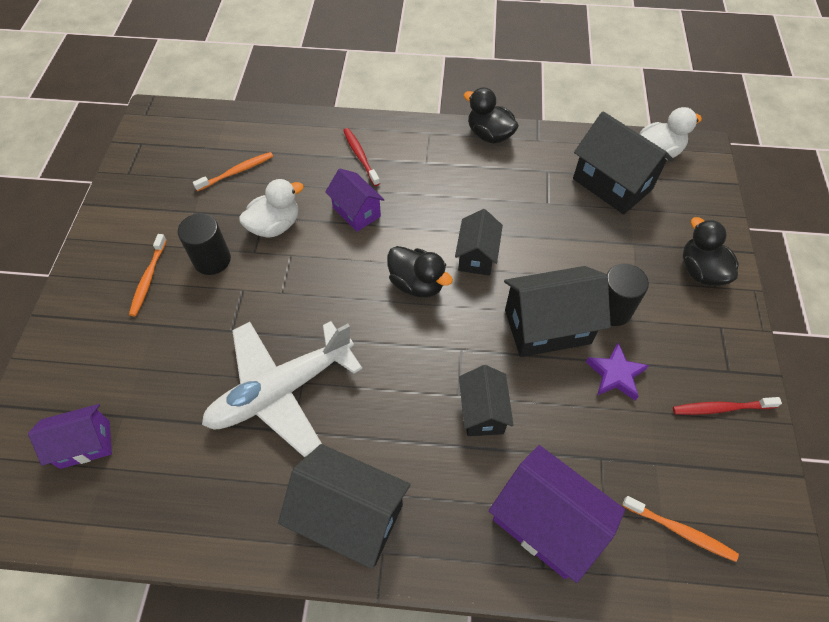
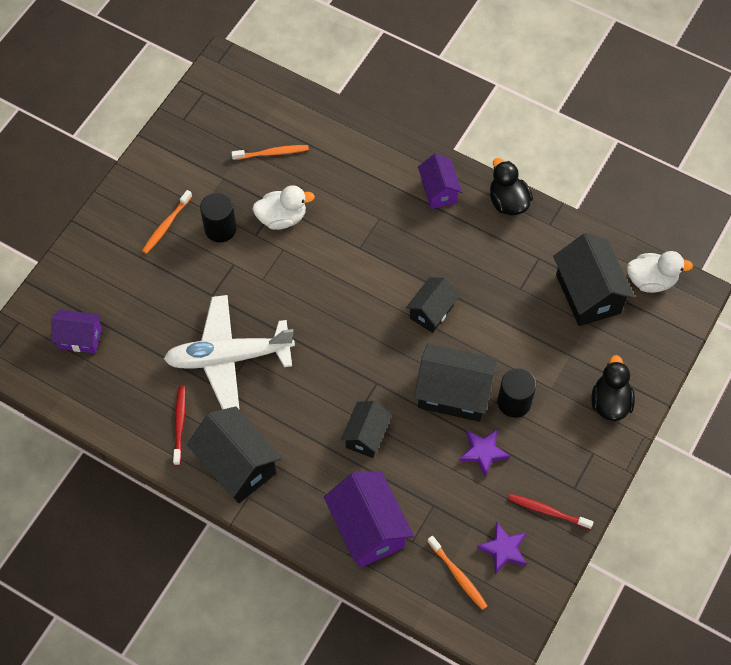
camera: 25 degrees right, 5 degrees up
(356, 212) = (353, 232): purple house -> purple house (438, 191)
(360, 156) = (383, 179): red toothbrush -> red toothbrush (180, 424)
(417, 284) = (370, 316): black duck -> none
(707, 474) = (503, 549): none -> purple star

